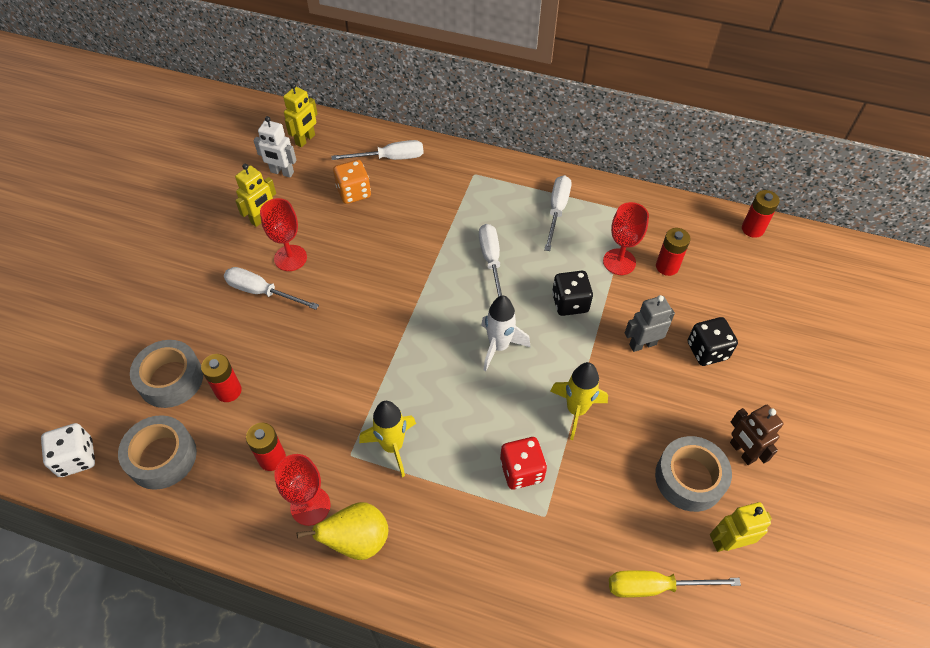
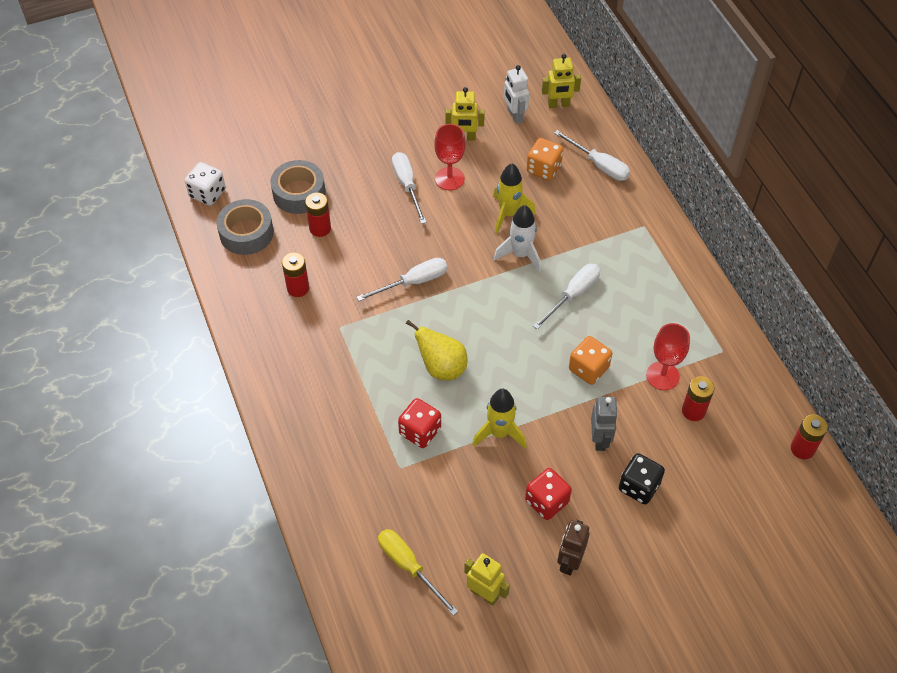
camera: 50 degrees right, 0 degrees up
(310, 506) = (286, 332): red goblet -> none
(357, 541) = (287, 375): yellow pear -> yellow pear (441, 367)
(392, 446) = (367, 345): yellow rocket -> yellow rocket (508, 214)
(499, 346) = (504, 351): white rocket -> white rocket (520, 254)
(557, 211) = (668, 303): white screwdriver -> white screwdriver (413, 282)
(570, 303) = (588, 369): black dice -> orange dice
(642, 344) = (600, 439): grey robot -> grey robot turned 60 degrees clockwise
(671, 425) = (546, 501): none -> red dice
(689, 478) = (513, 539): grey tape -> none

